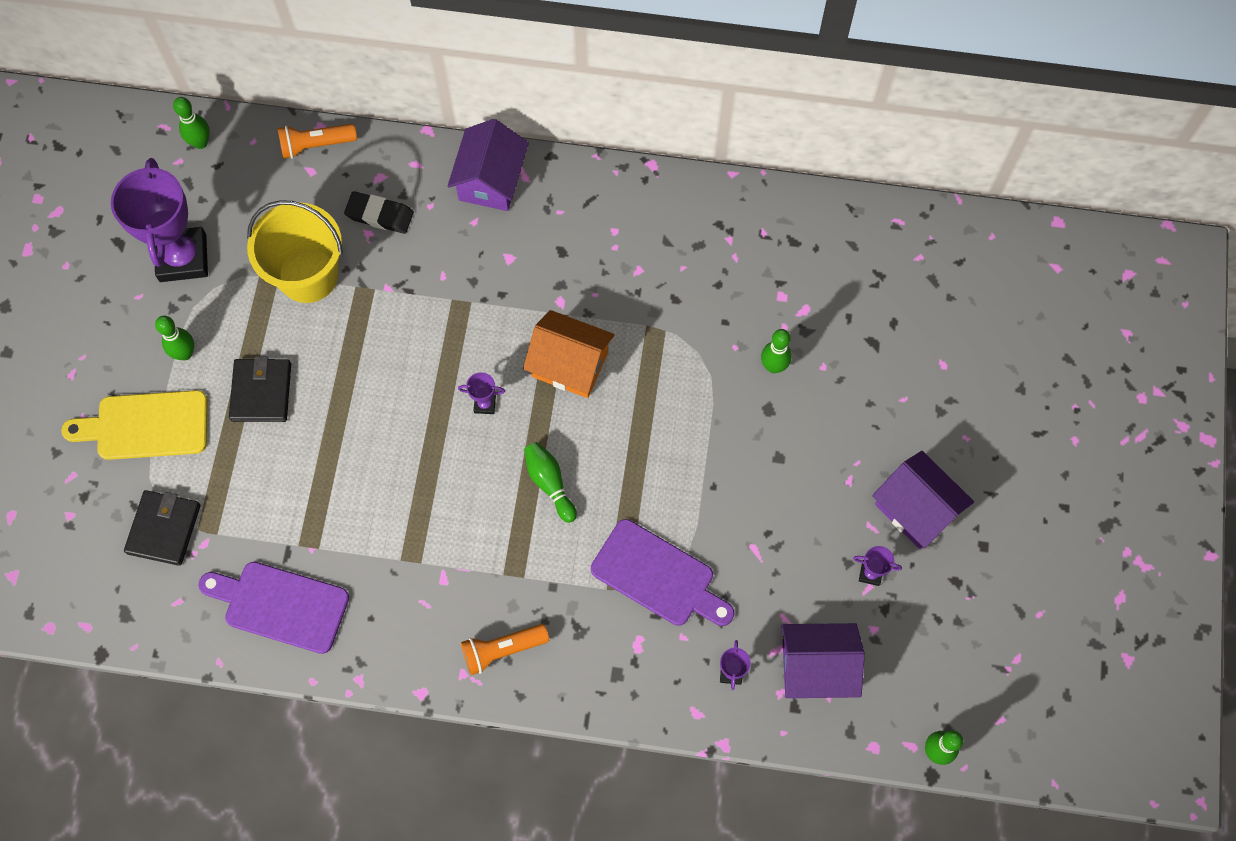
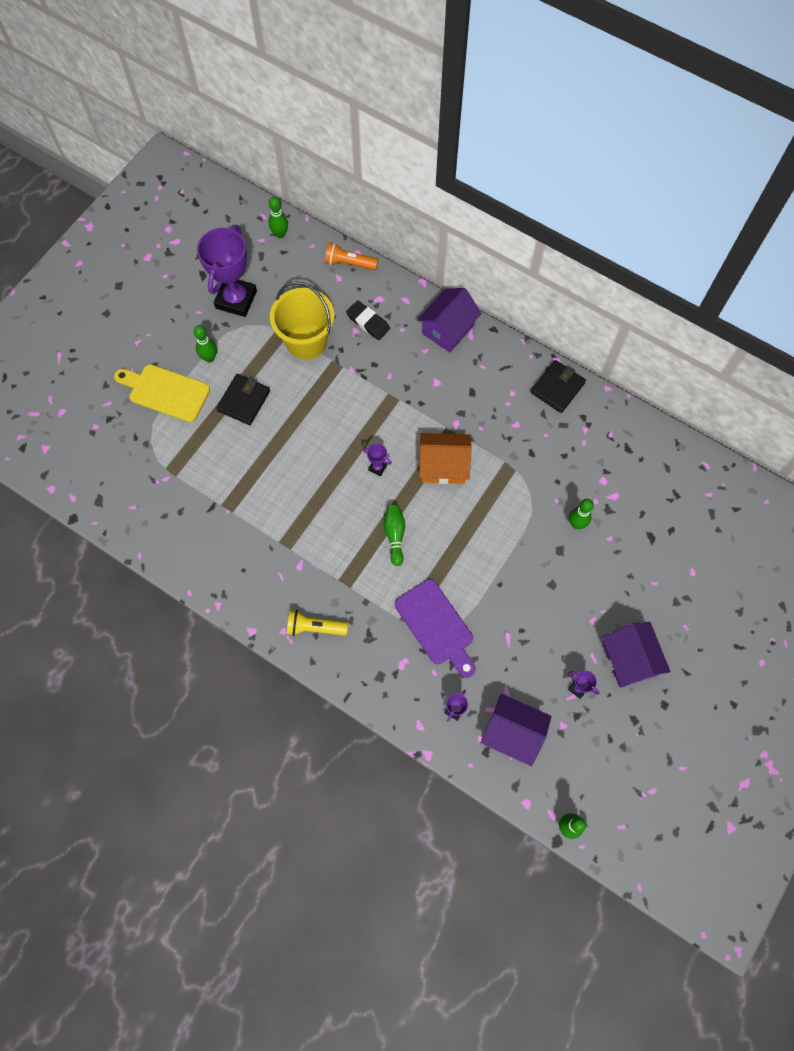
camera: 25 degrees right, 0 degrees up
(164, 529) = (146, 459): black wallet -> black wallet (557, 388)
(280, 605) = (193, 537): purple cutting board -> none
(502, 650) = (315, 627): orange flashlight -> yellow flashlight
(570, 364) = (443, 465): orange house -> orange house turned 45 degrees counterclockwise

